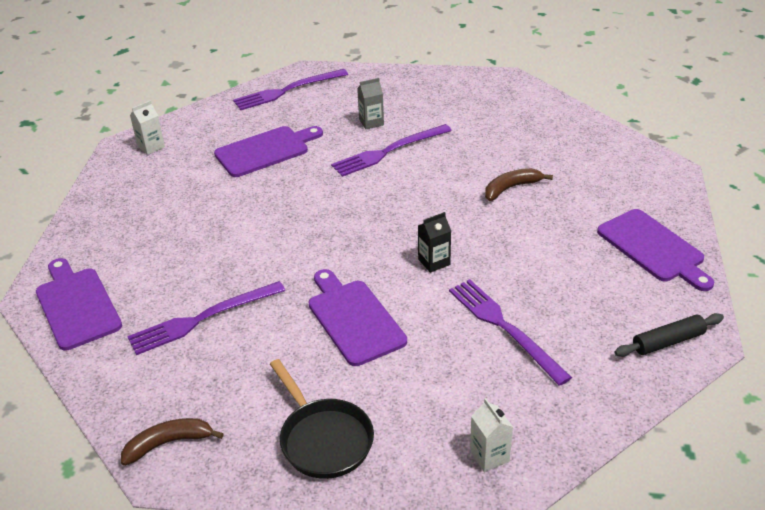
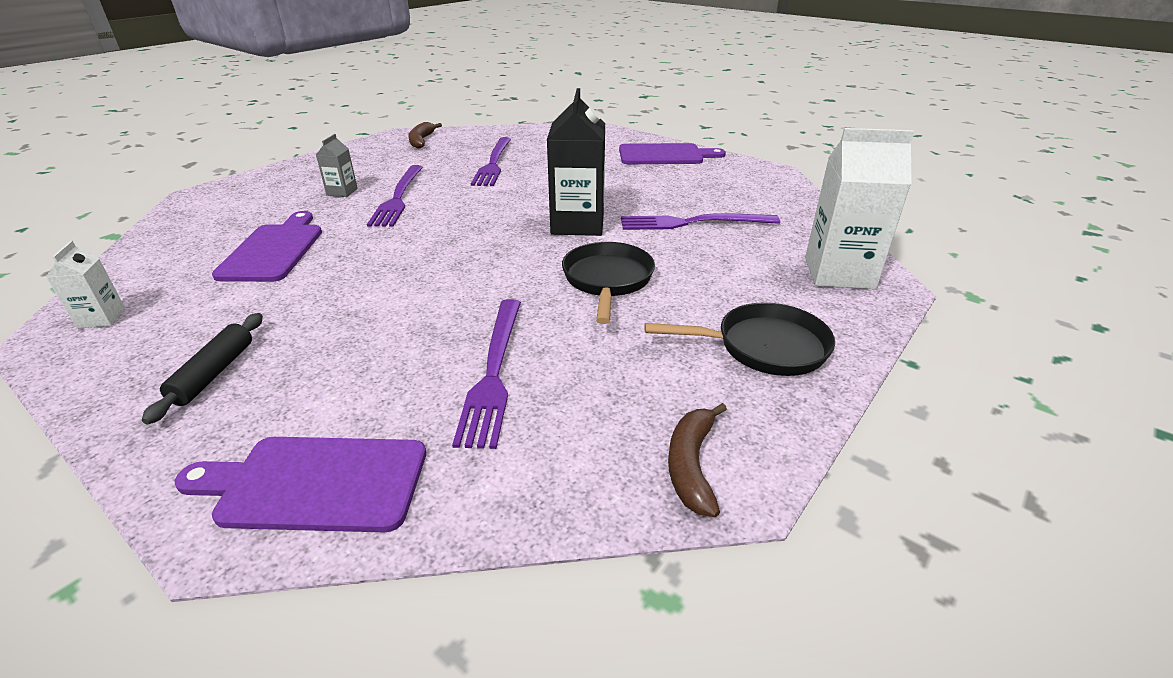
camera: 60 degrees left, 5 degrees down
(287, 90) = (203, 211): purple fork -> purple fork (493, 163)
(354, 319) = (607, 281): purple cutting board -> black pan
(434, 262) = (577, 224): black carton -> black carton, size x2.04
(489, 456) = (839, 273): white carton -> white carton, size x2.04
(511, 188) = (531, 172): brown banana -> brown banana (421, 141)
(668, 341) = (763, 180): black rolling pin -> black rolling pin (214, 373)

